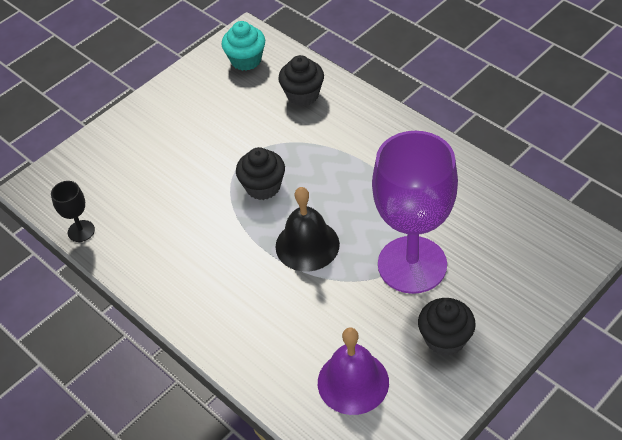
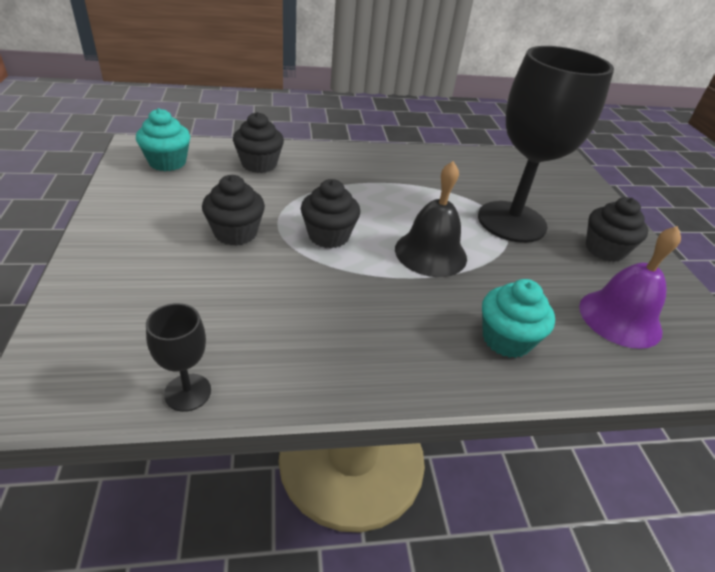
camera: 60 degrees left, 10 degrees down
(213, 148) = (235, 233): none -> black cupcake
(257, 331) = (506, 339): none -> turquoise cupcake
(412, 264) = (511, 222): purple goblet -> black goblet

